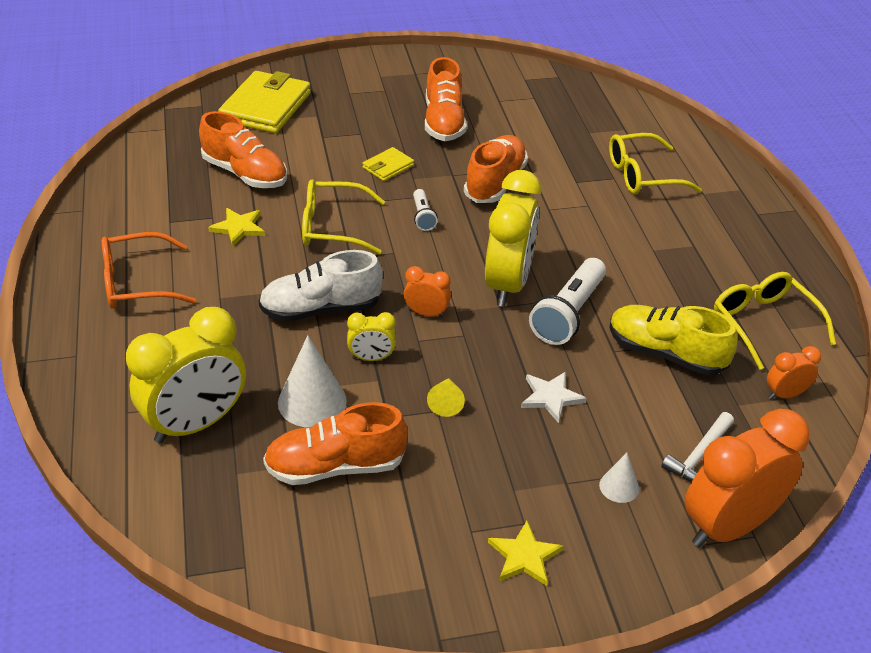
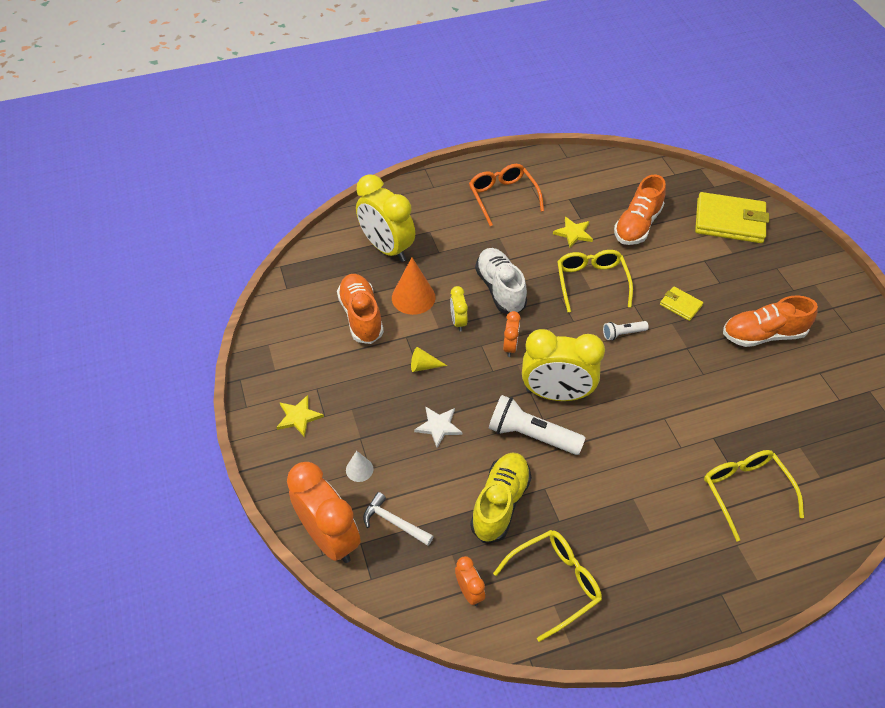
camera: 85 degrees right, 10 degrees up
(312, 401) = (413, 297): white cone -> orange cone
(495, 183) = (687, 377): orange shoe -> none

